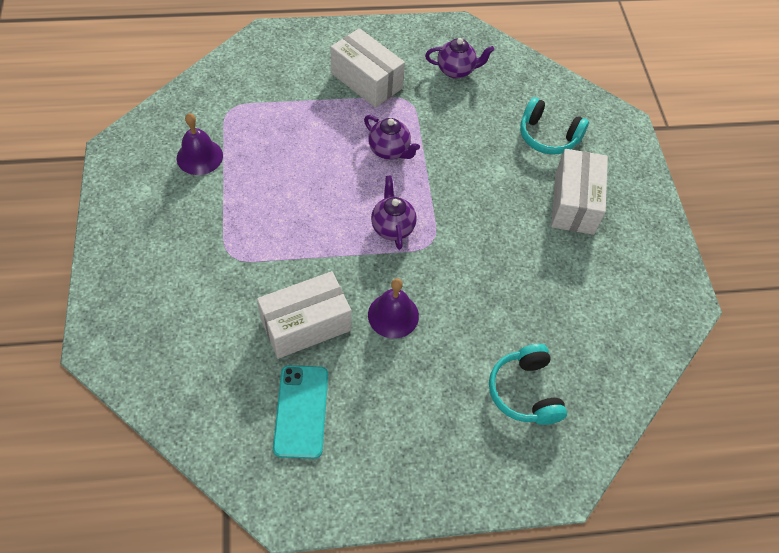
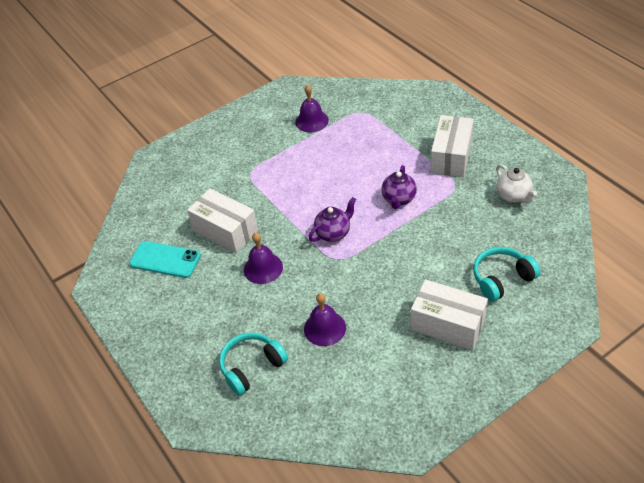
camera: 70 degrees right, 10 degrees down
(301, 411) = (165, 260): turquoise phone -> turquoise phone turned 45 degrees clockwise
(456, 70) = (513, 196): purple teapot -> white teapot
(515, 300) = (324, 328): none -> purple bell
(548, 136) = (502, 279): turquoise headphones -> turquoise headphones turned 60 degrees clockwise
(574, 203) = (447, 324): white box -> white box turned 45 degrees clockwise

